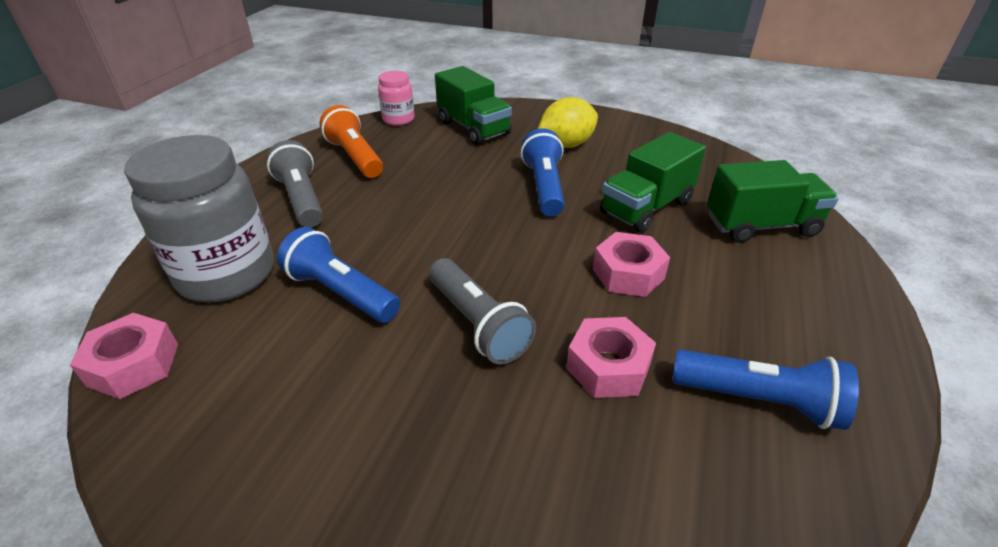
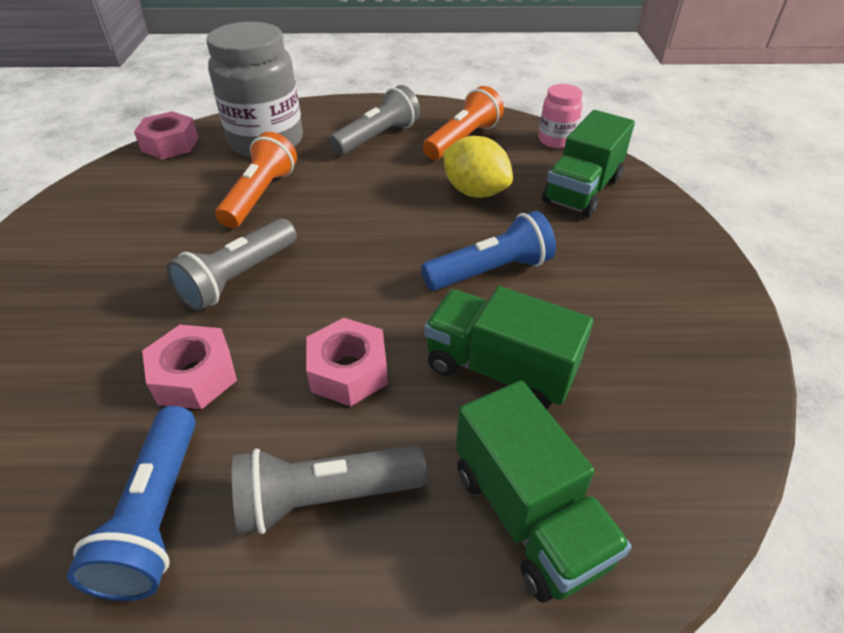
camera: 70 degrees right, 5 degrees up
(340, 293) = (260, 195): blue flashlight -> orange flashlight
(566, 145) = (606, 269): yellow lemon -> yellow lemon (475, 192)
(746, 304) = (325, 497): none -> grey flashlight

